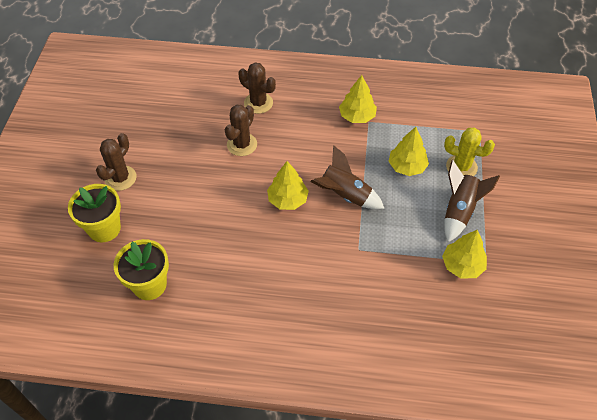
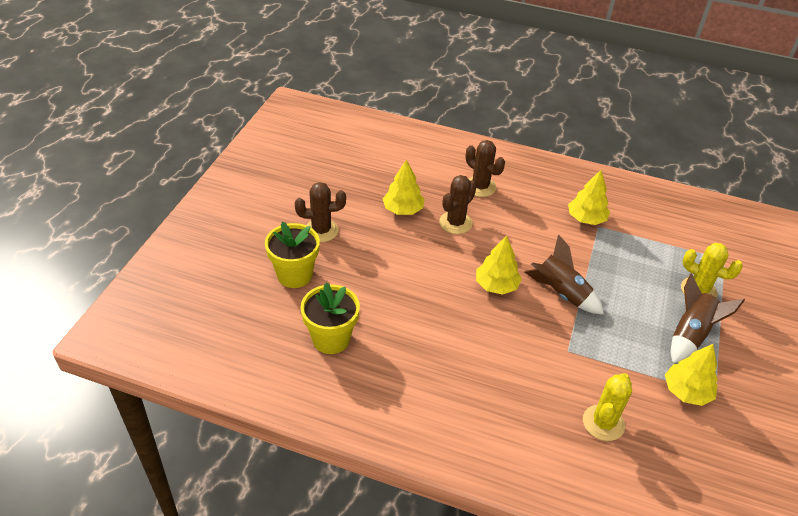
camera: 10 degrees right, 10 degrees down
(120, 178) = (321, 230): brown cactus -> brown cactus turned 45 degrees clockwise
(397, 310) = (603, 423): none -> yellow cactus
(407, 166) = (635, 278): yellow tree -> yellow tree (403, 209)

